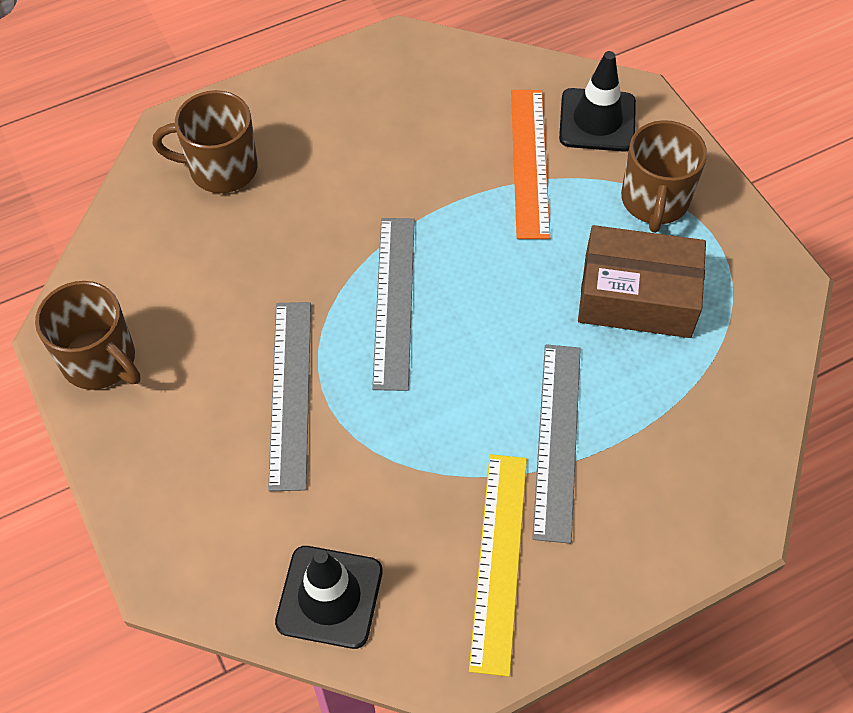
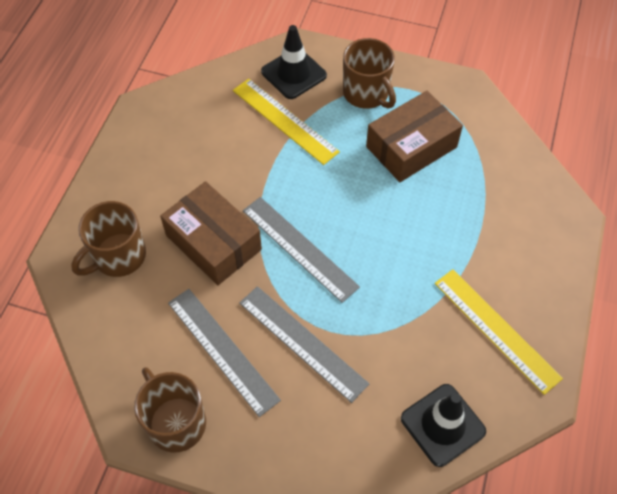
camera: 45 degrees left, 0 degrees up
(100, 361) = (176, 422): brown mug -> brown mug turned 120 degrees counterclockwise
(319, 226) = (213, 242): none -> brown box
(529, 162) = (284, 121): orange ruler -> yellow ruler
(557, 440) = (455, 247): grey ruler -> grey ruler (222, 350)

